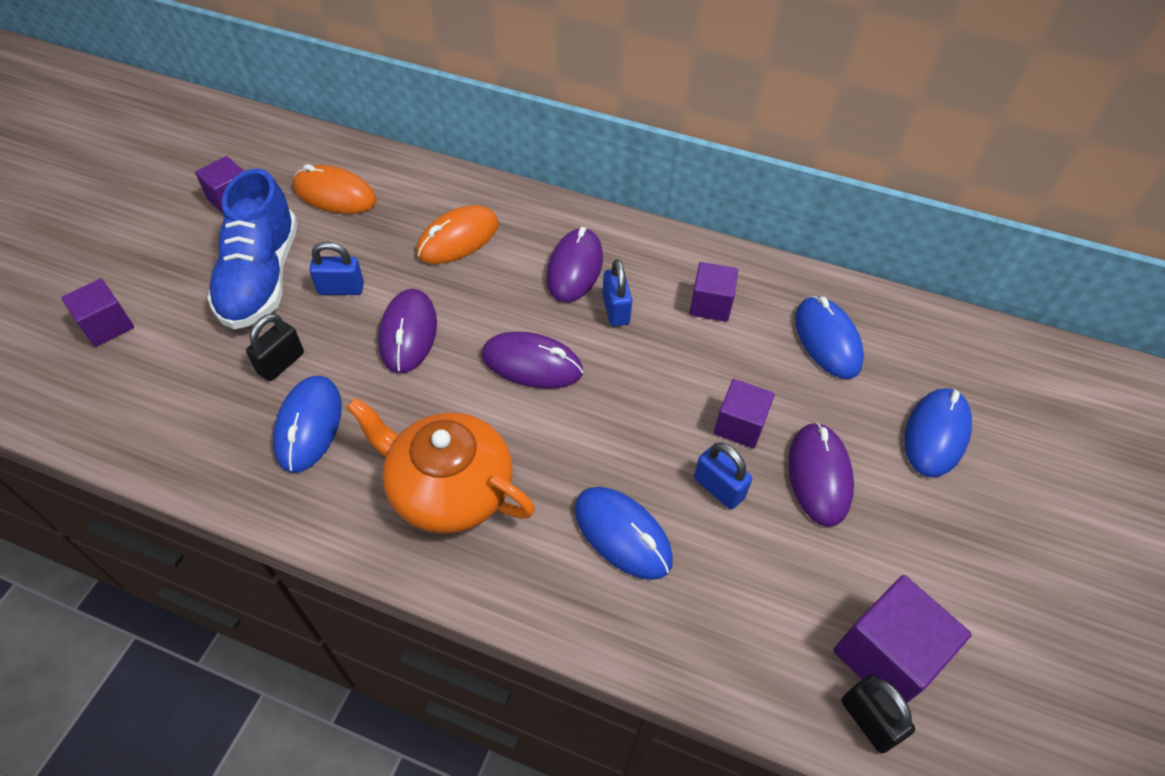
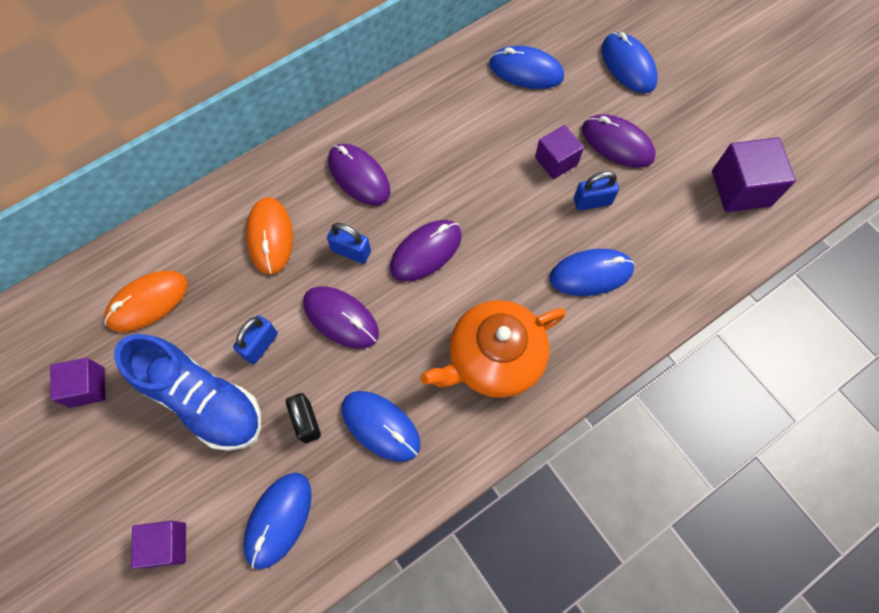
camera: 55 degrees left, 15 degrees up
(167, 394) = (279, 520): none -> blue mouse
(615, 310) = (415, 173): blue padlock -> blue padlock (351, 251)
(710, 305) = (452, 115): purple cube -> none
(868, 720) = (769, 222): black padlock -> none

